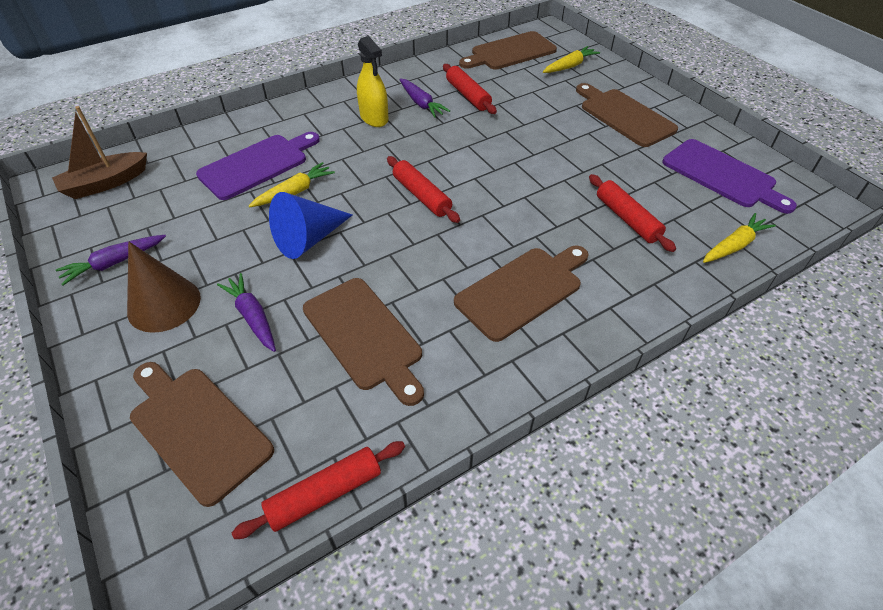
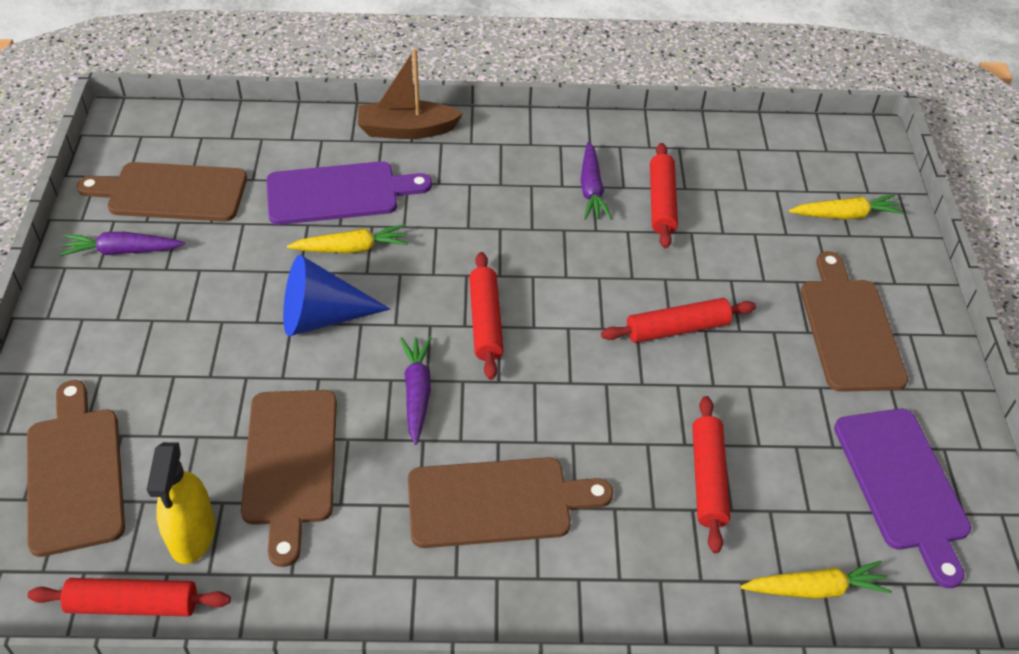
camera: 30 degrees right, 0 degrees up
(105, 183) = (175, 147): brown boat -> brown boat (406, 130)
(164, 304) = (135, 323): brown cone -> none
(252, 317) = (203, 381): purple carrot -> purple carrot (417, 393)
(374, 118) = (517, 185): yellow spray bottle -> yellow spray bottle (192, 534)
(510, 52) = (779, 157): brown cutting board -> brown cutting board (171, 192)
(537, 153) = (677, 329): none -> red rolling pin

